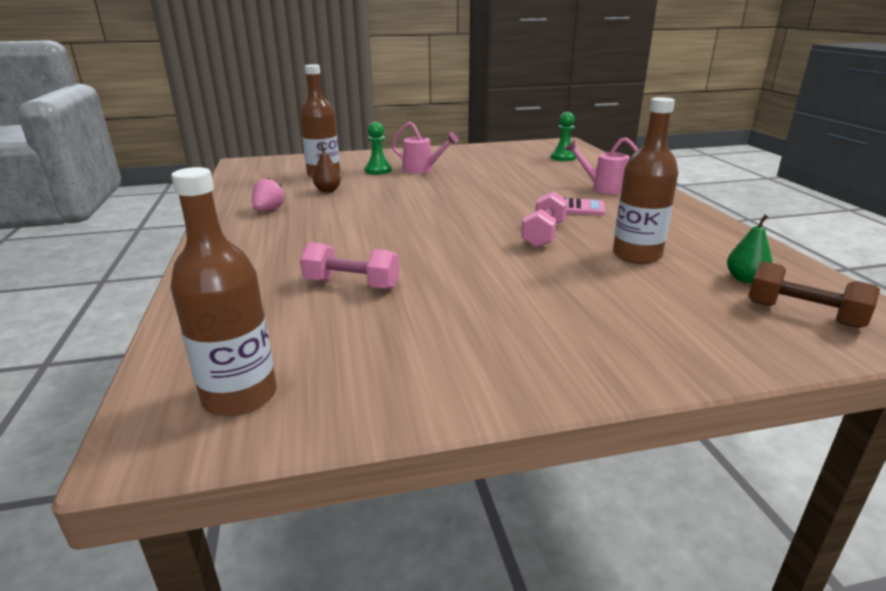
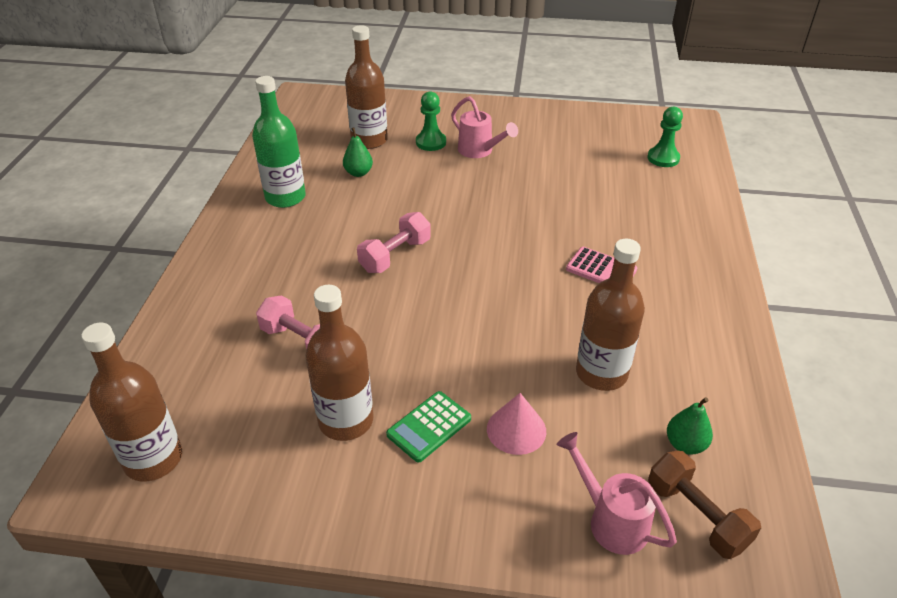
camera: 20 degrees right, 15 degrees up
(268, 210) = (285, 197): pink strawberry -> green bottle
(328, 190) = (358, 173): brown pear -> green pear
(440, 324) = (346, 420): none -> brown bottle
(525, 311) = (429, 427): none -> green calculator
(544, 234) = (530, 310): pink dumbbell -> pink dumbbell (395, 255)
(603, 188) = (663, 236): pink watering can -> pink watering can (611, 520)
(604, 298) = (516, 430): none -> pink cone

